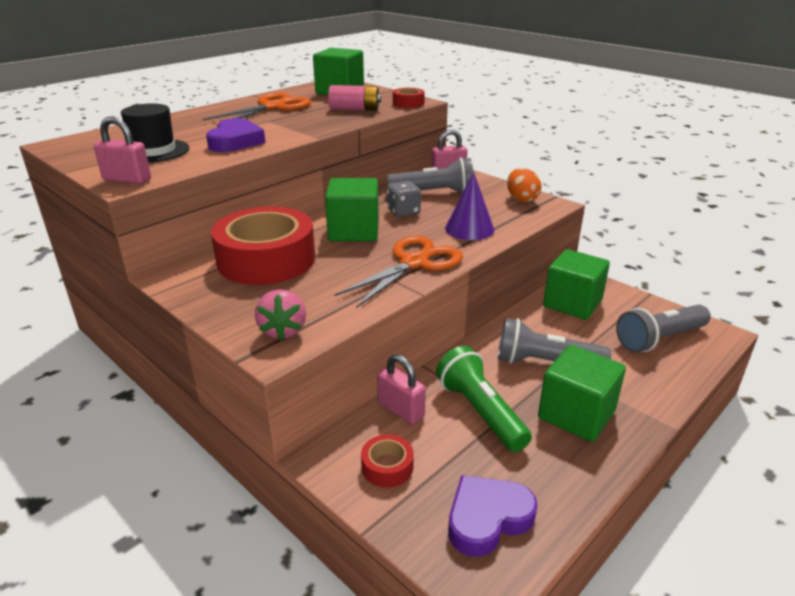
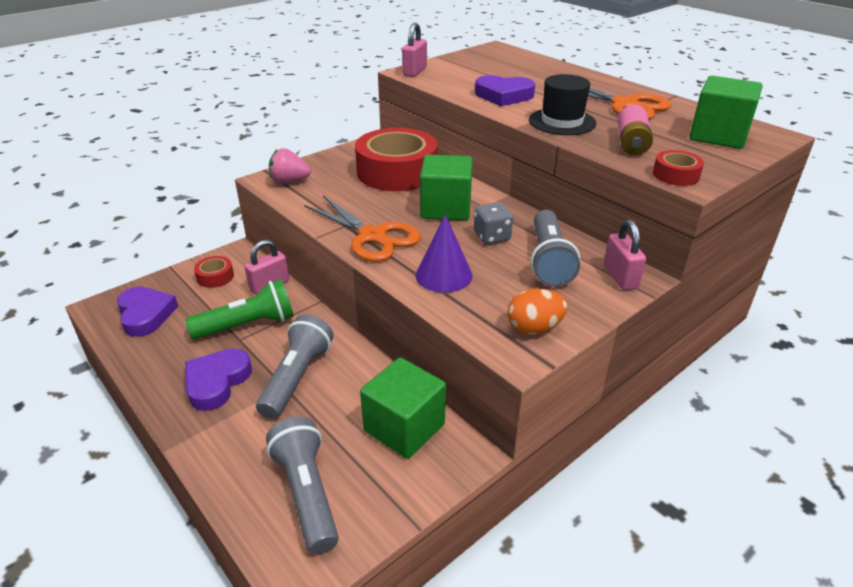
camera: 95 degrees right, 5 degrees up
(153, 151) = (478, 73): black hat -> black hat (562, 122)
(576, 414) = (217, 382): green cube -> purple heart

